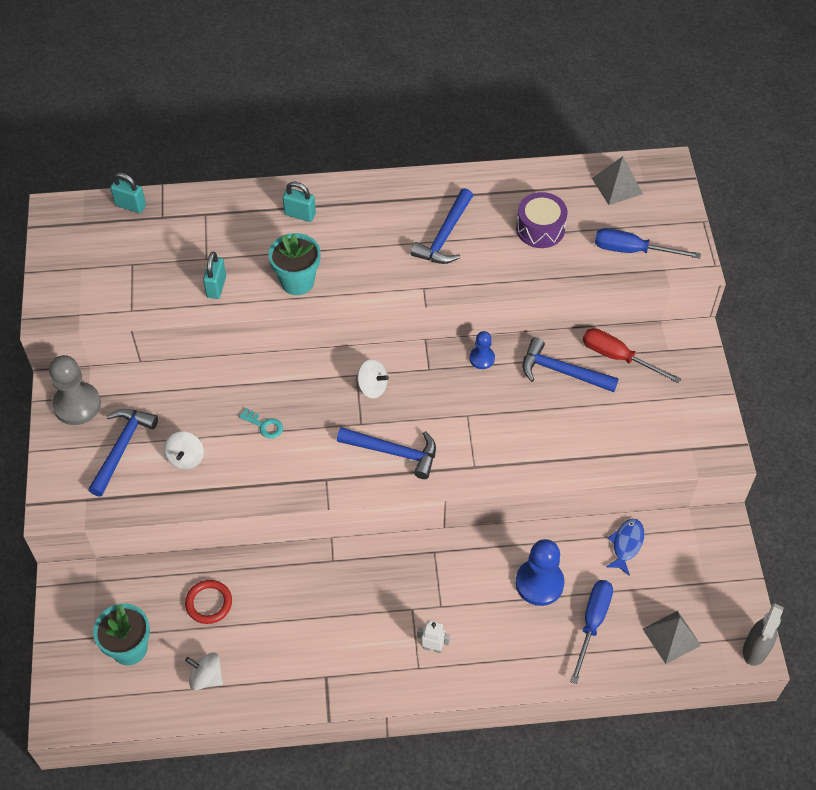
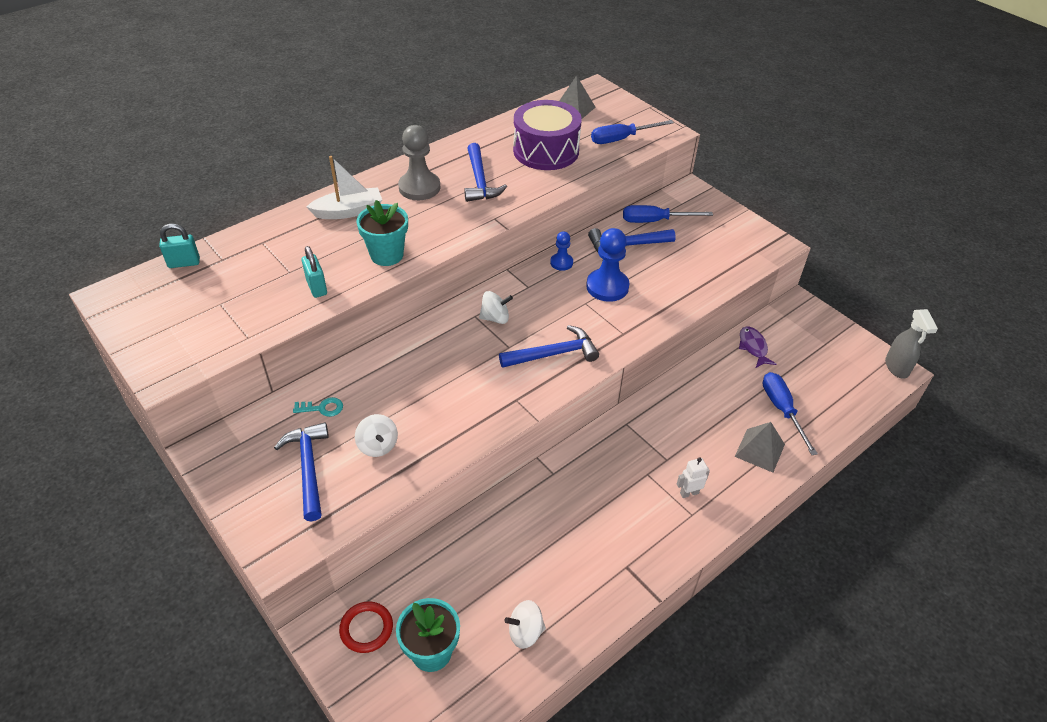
camera: 35 degrees left, 10 degrees down
(77, 405) = (234, 455): grey pawn -> grey pawn (419, 187)
(209, 603) = (475, 567): red ring -> red ring (366, 628)
(264, 425) = (428, 386): turquoise key -> turquoise key (322, 408)
(300, 214) = (349, 211): turquoise padlock -> white boat
(539, 583) = (721, 403): blue pawn -> blue pawn (607, 287)
(540, 229) = (546, 151): purple drum -> purple drum, size x1.56
(618, 357) = (655, 221): red screwdriver -> blue screwdriver
(626, 544) = (753, 347): blue fish -> purple fish
(671, 637) = (840, 389): grey pyramid -> grey pyramid (759, 450)

